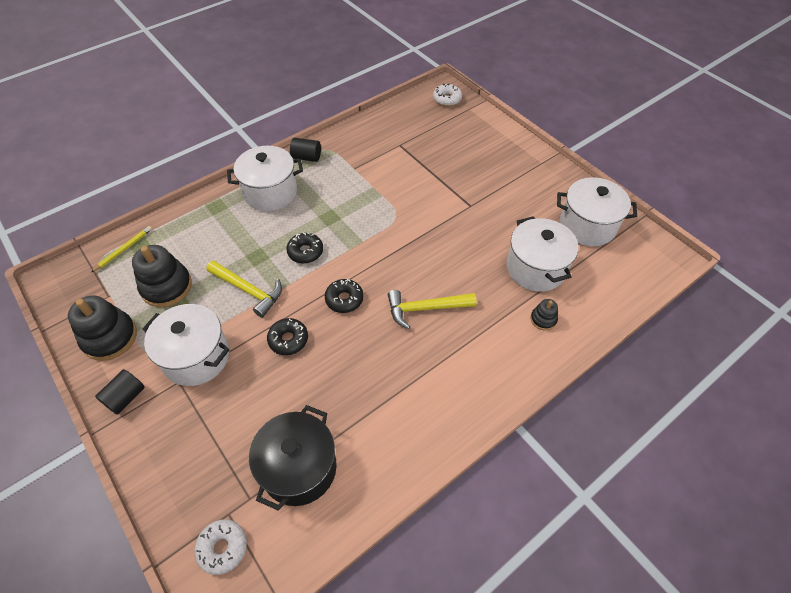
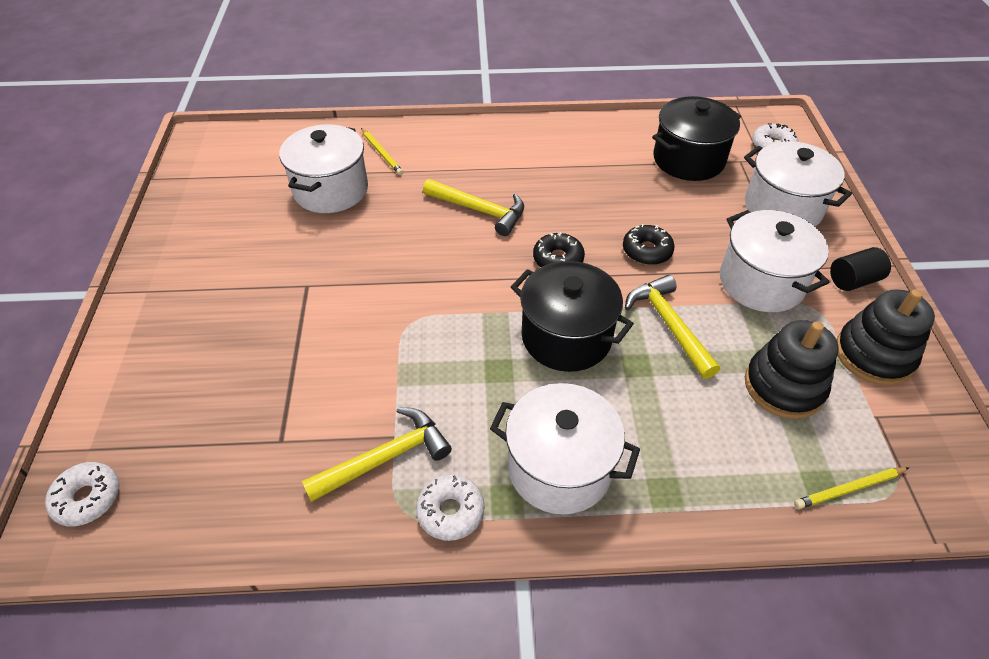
camera: 145 degrees left, 5 degrees down
(305, 252) = (566, 337): black donut -> black pot
(306, 157) = (450, 511): black cylinder -> white donut
(350, 160) = (385, 458): none -> yellow hammer
(543, 319) = (382, 153): black stacking toy -> yellow pencil
(587, 226) = (222, 198): white pot -> white pot (782, 208)

